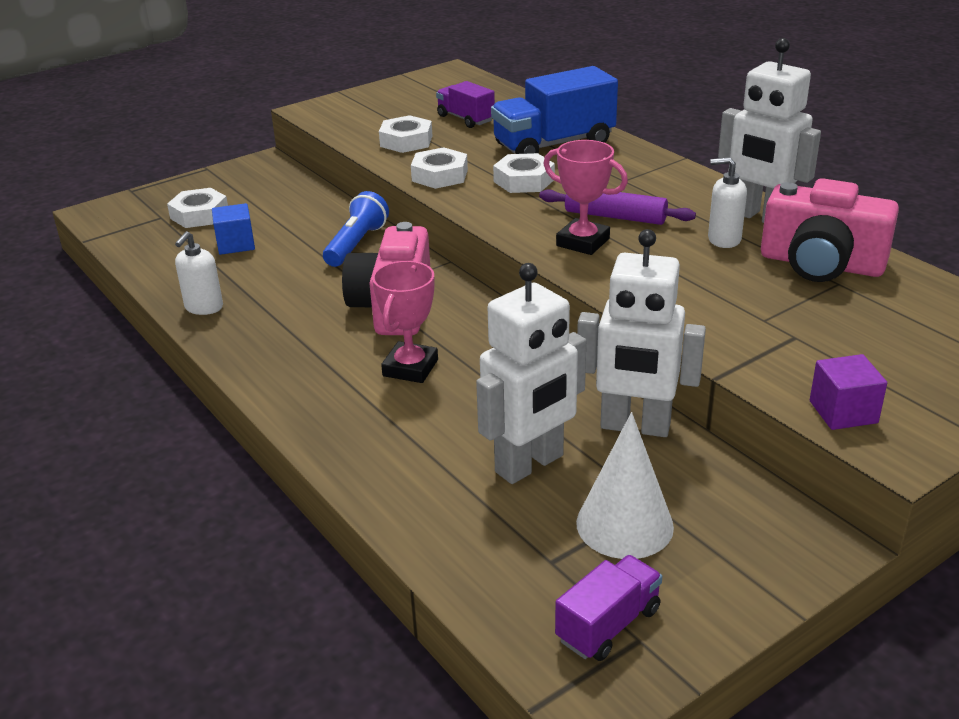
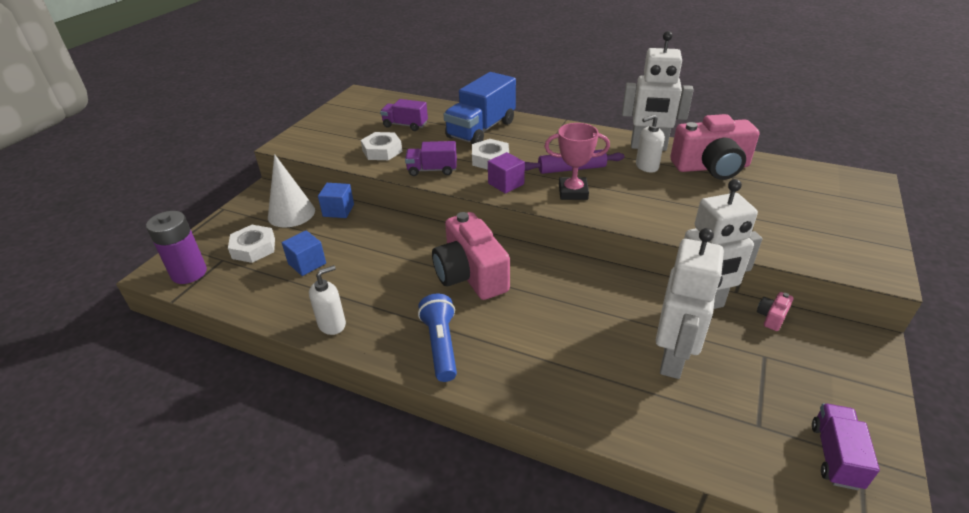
camera: 30 degrees left, 5 degrees up
(120, 220) = (189, 273): none -> purple battery
(203, 307) = (332, 324): white soap dispenser -> white soap dispenser turned 120 degrees counterclockwise
(320, 201) = (338, 210): none -> blue cube
(356, 244) = (397, 235): blue flashlight -> blue flashlight (440, 345)
(410, 368) = (528, 317): pink trophy -> none
(440, 175) = (432, 170): white nut -> purple truck
(624, 524) = (767, 378): white cone -> white cone (291, 213)
(719, 470) = (771, 317): none -> pink camera
(843, 412) = (829, 257): purple cube -> purple cube (506, 184)

